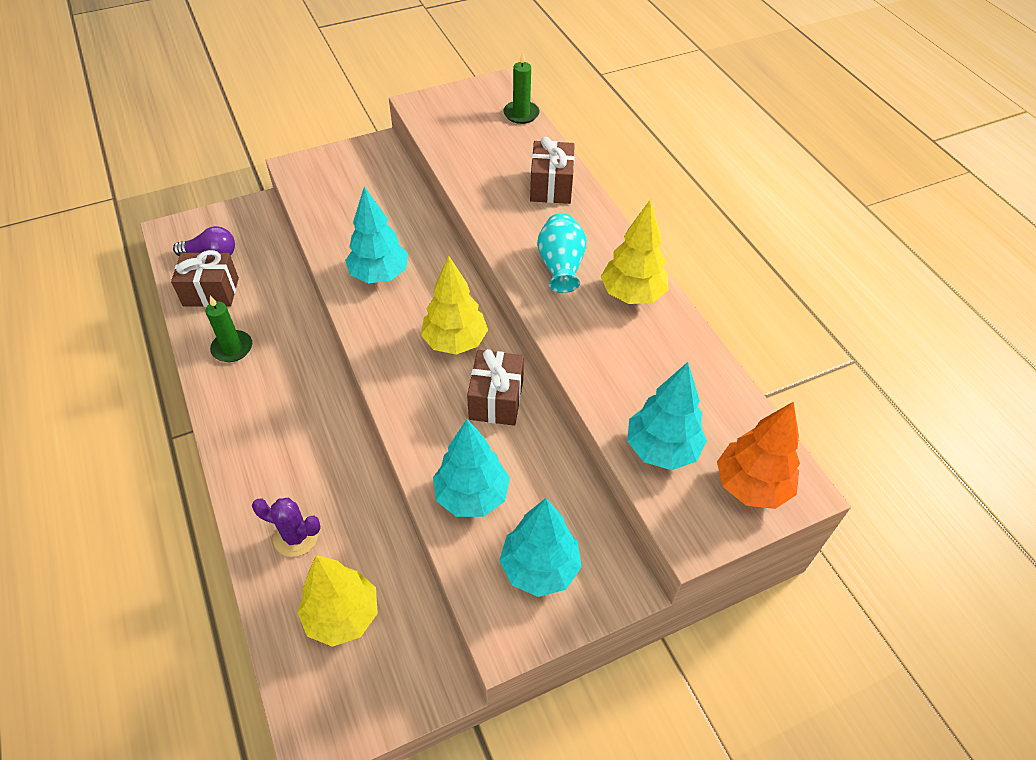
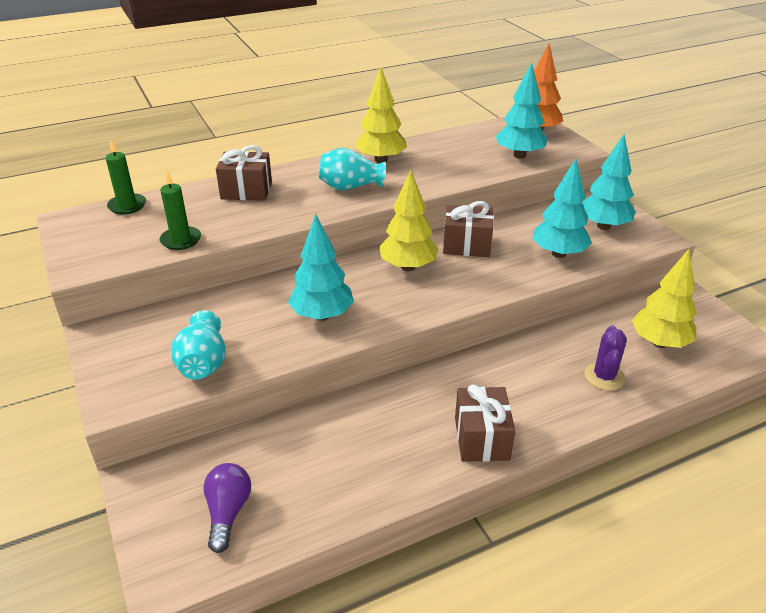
camera: 90 degrees left, 15 degrees down
(211, 292) = (299, 499): brown gift -> brown gift (481, 438)
(232, 348) = (392, 460): green candle -> green candle (181, 240)
(328, 206) = (203, 363): none -> turquoise vase

